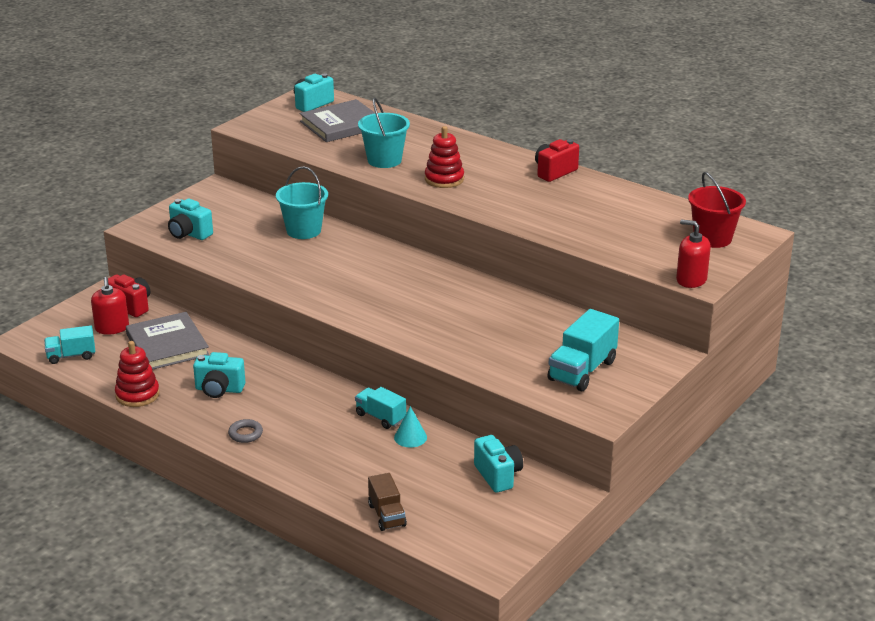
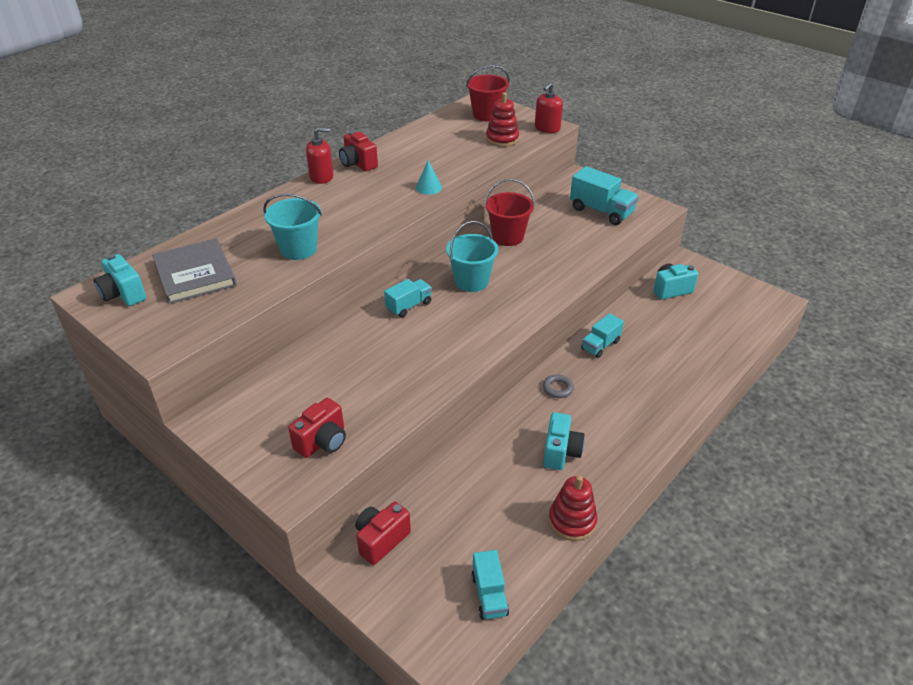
camera: 85 degrees left, 10 degrees up
(112, 328) = (429, 556): red soap dispenser -> red soap dispenser (321, 177)
(167, 345) = (472, 499): grey book -> none
(189, 234) = (322, 442): turquoise camera -> red camera
(245, 434) = (634, 431): grey ring -> grey ring (557, 388)
(303, 230) = (342, 348): turquoise bucket -> turquoise bucket (471, 281)
(368, 257) = (409, 306): none -> turquoise truck
(387, 515) = (733, 347): brown truck -> none
(410, 437) = (627, 330): turquoise cone -> turquoise cone (428, 187)
(444, 179) = (354, 217): red stacking toy -> red stacking toy (502, 139)
(505, 306) = (507, 237): none -> red bucket

